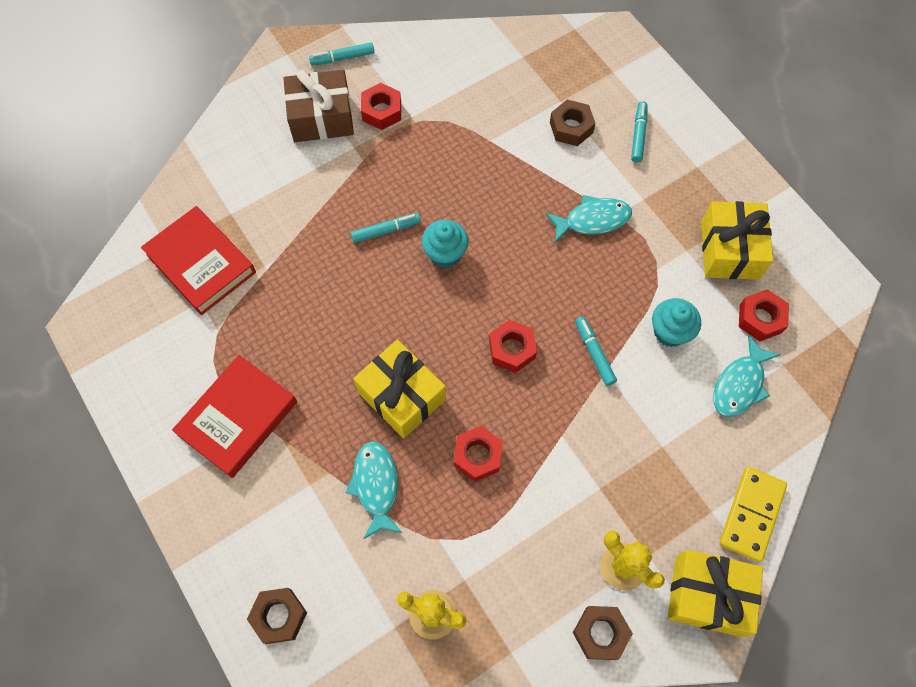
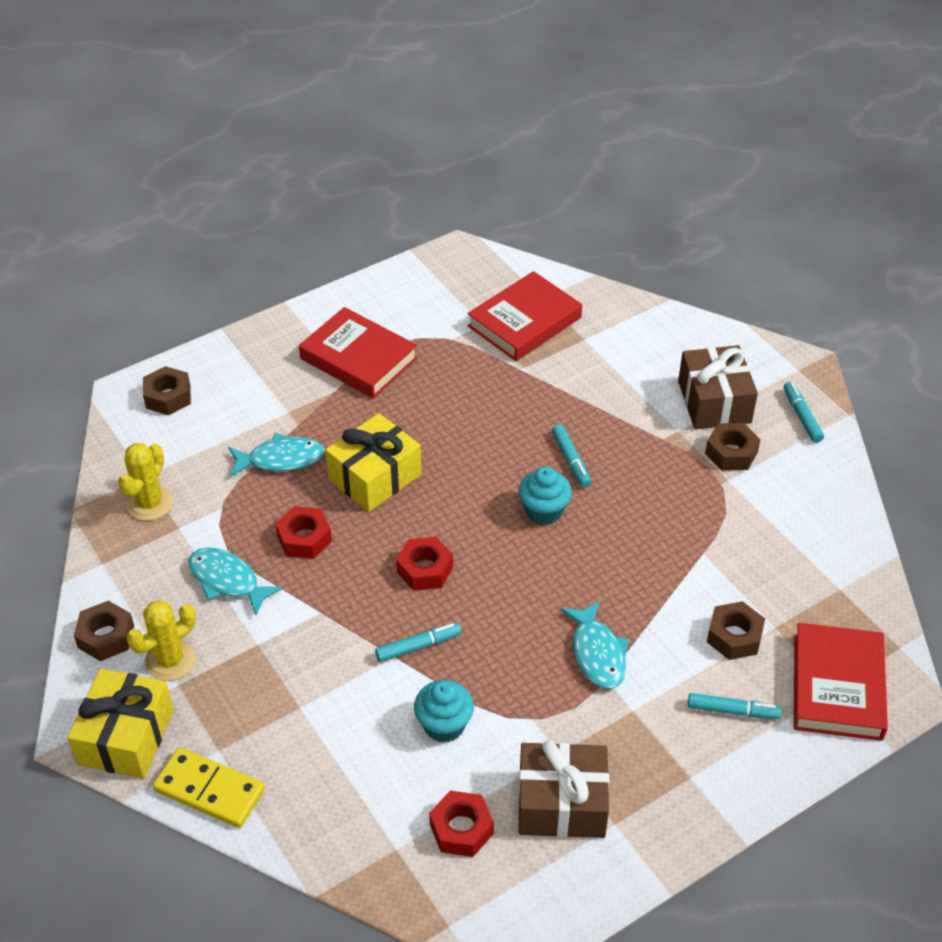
camera: 90 degrees right, 20 degrees down
(382, 111) = (731, 453): red nut -> brown nut
(612, 69) = (837, 686): none -> red book
(729, 250) = (561, 803): yellow gift -> brown gift
(740, 384) = (371, 795): turquoise fish -> turquoise fish (227, 580)

